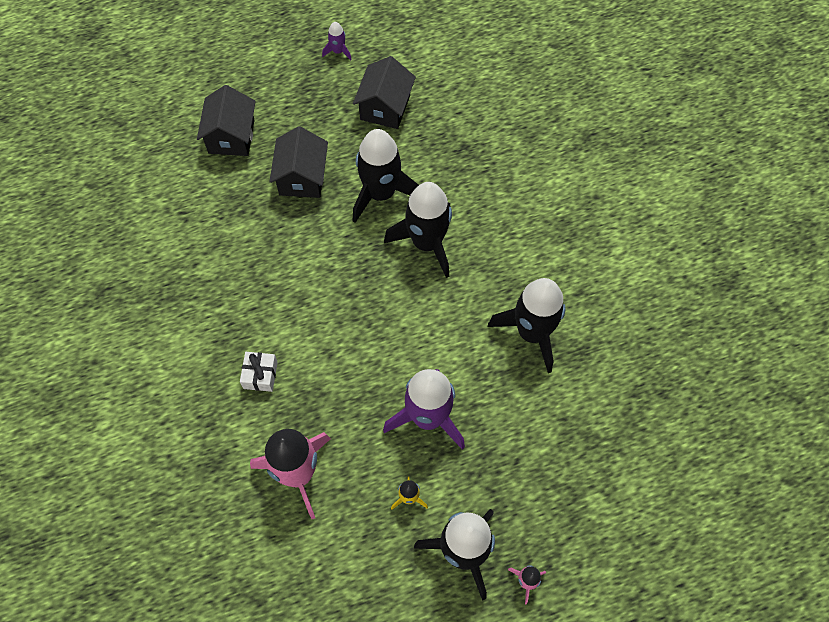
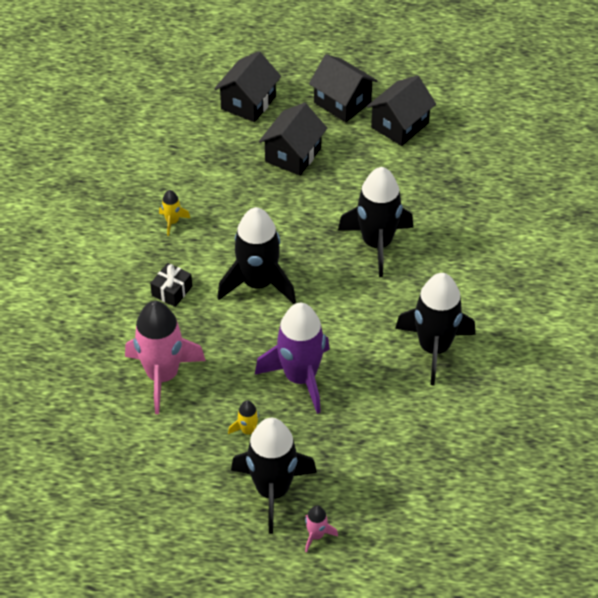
camera: 25 degrees right, 15 degrees down
(223, 298) = (172, 222): none -> yellow rocket
(260, 375) = (172, 291): white gift -> black gift
(320, 102) = (342, 102): none -> black house
(338, 51) = (381, 67): purple rocket -> none
(381, 193) = (357, 191): black rocket -> black rocket (258, 284)

